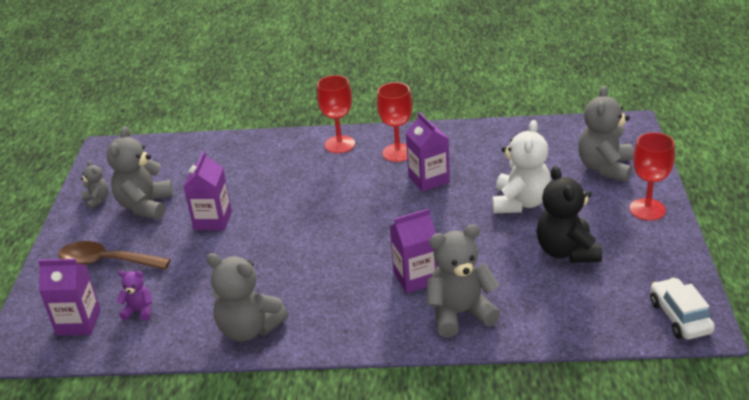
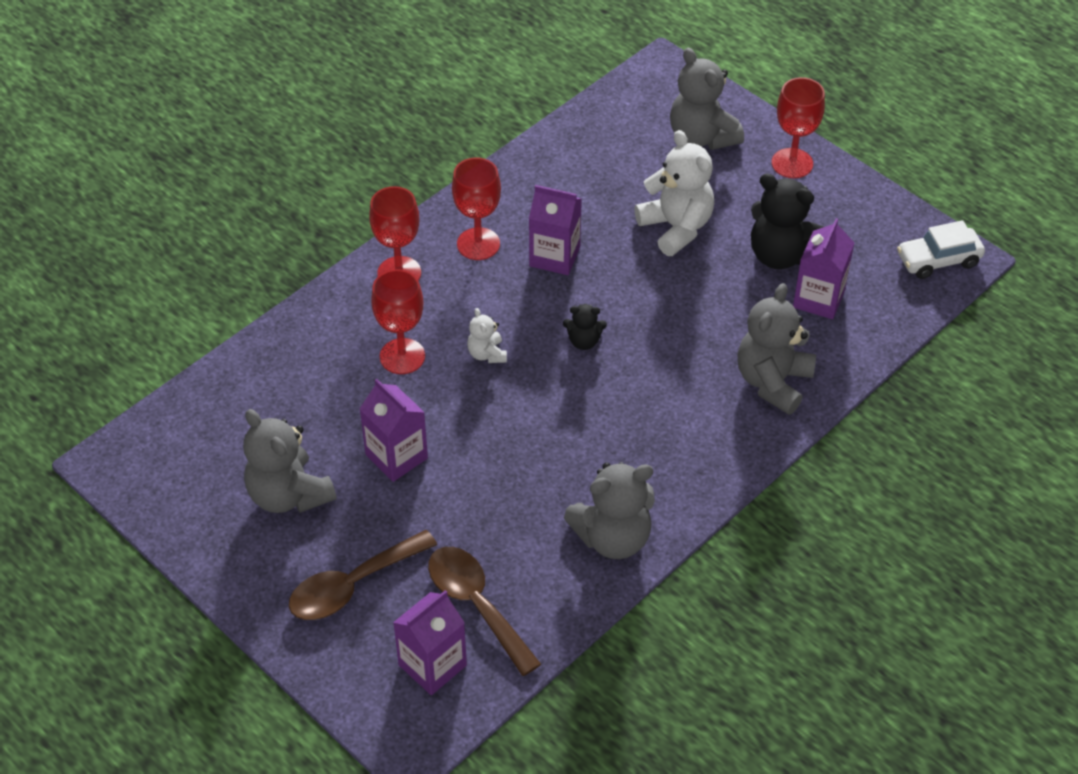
camera: 50 degrees left, 15 degrees up
(97, 200) = (215, 529): grey teddy bear -> none
(139, 311) = (477, 605): purple teddy bear -> brown spoon
(284, 180) = (402, 356): none -> red goblet
(325, 203) = (487, 354): none -> white teddy bear
(383, 226) = (584, 341): none -> black teddy bear
(416, 277) = (689, 374): purple carton -> purple carton (818, 299)
(680, 317) = (938, 260): white car -> white car turned 45 degrees counterclockwise

